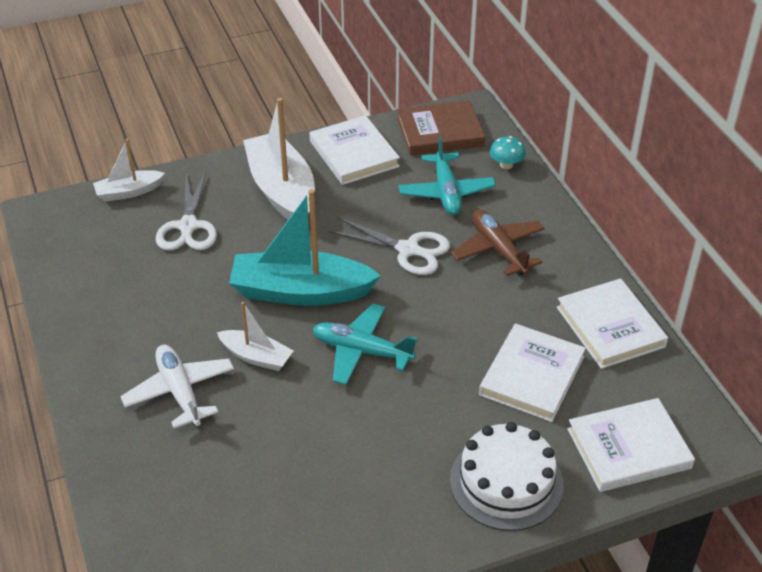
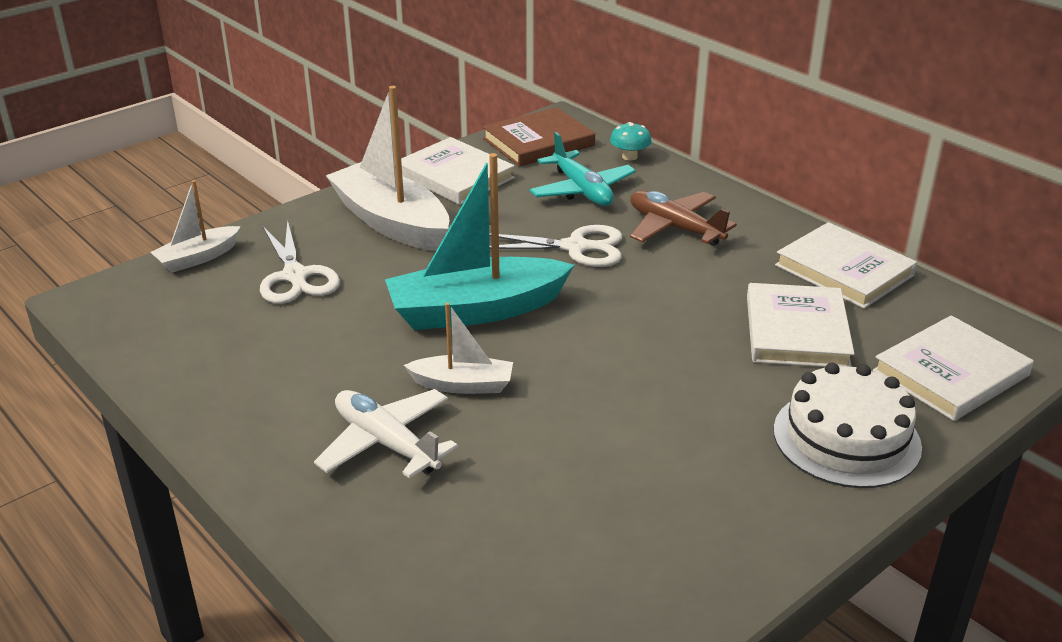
camera: 20 degrees left, 10 degrees down
(362, 351) = (588, 351): turquoise plane -> none

